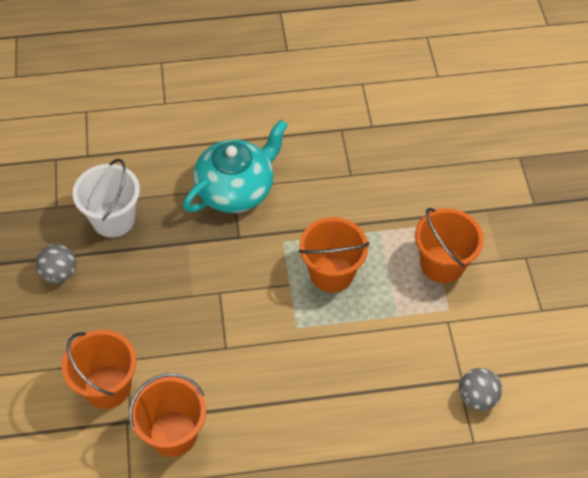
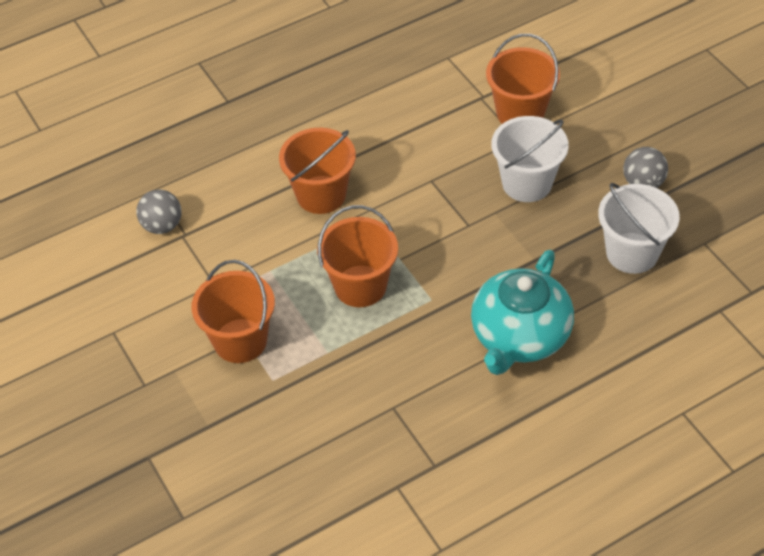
camera: 160 degrees right, 5 degrees down
(149, 311) = (527, 183): none -> white bucket
(173, 433) = (436, 102): orange bucket -> orange bucket (321, 195)

